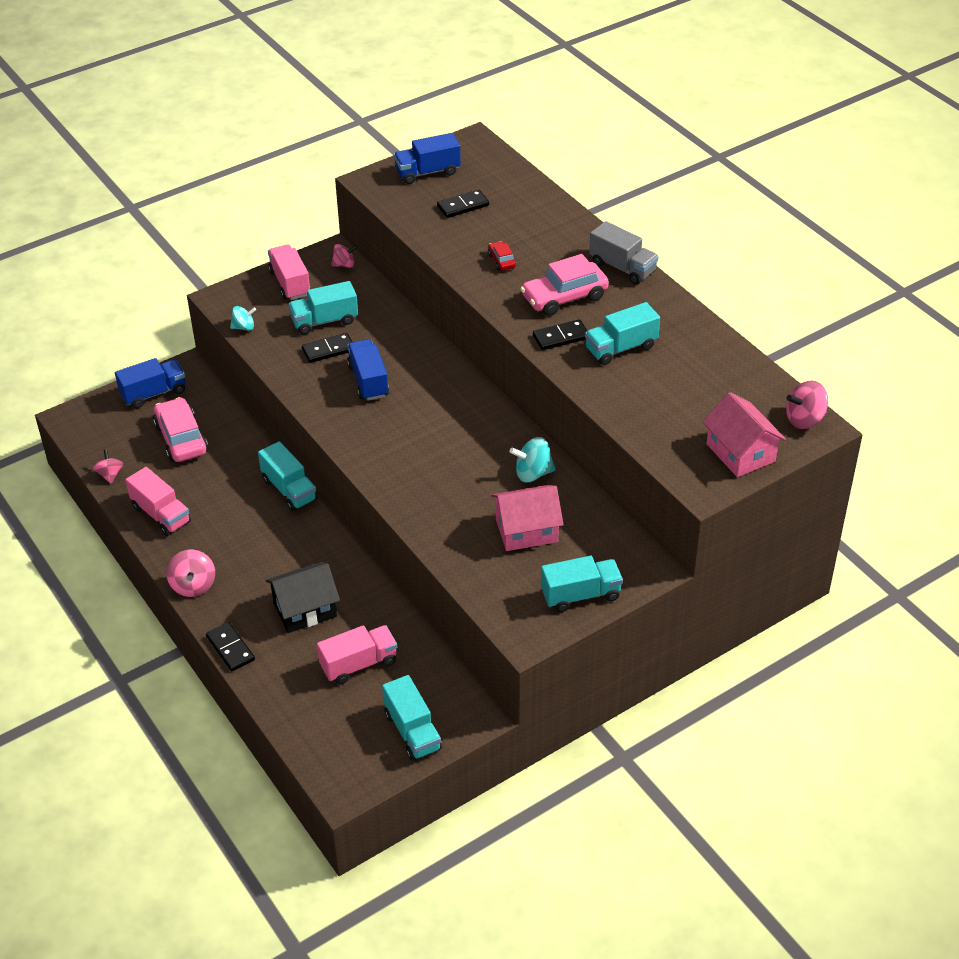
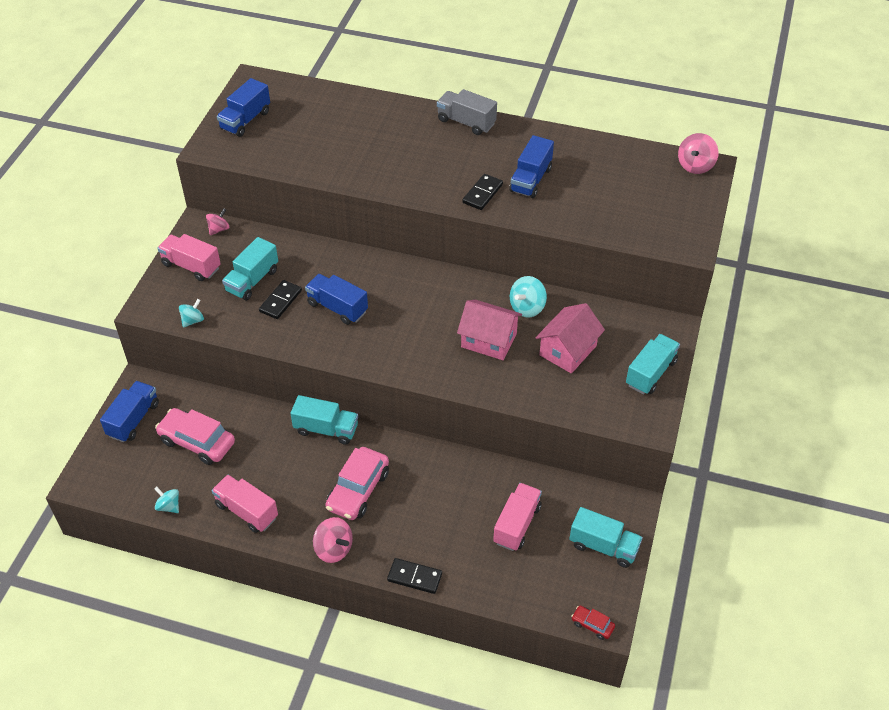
camera: 40 degrees left, 5 degrees up
(110, 474) = (169, 506): pink spinning top -> turquoise spinning top
(161, 514) = (247, 511): pink truck -> pink truck turned 150 degrees counterclockwise
(305, 609) = (436, 511): black house -> none
(463, 206) = (302, 133): black domino -> none
(501, 261) = (377, 160): red car -> red car (592, 625)
(564, 297) = (452, 164): pink car -> pink car (358, 490)
(621, 348) = (530, 180): turquoise truck -> blue truck
(622, 267) = (466, 122): grey truck -> grey truck turned 150 degrees counterclockwise
(740, 453) = (684, 210): pink house -> pink house (489, 340)

